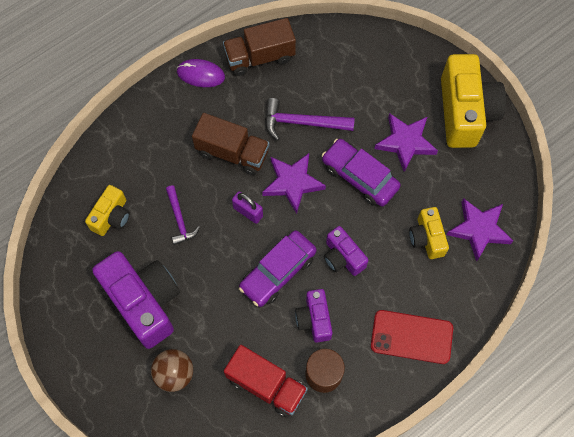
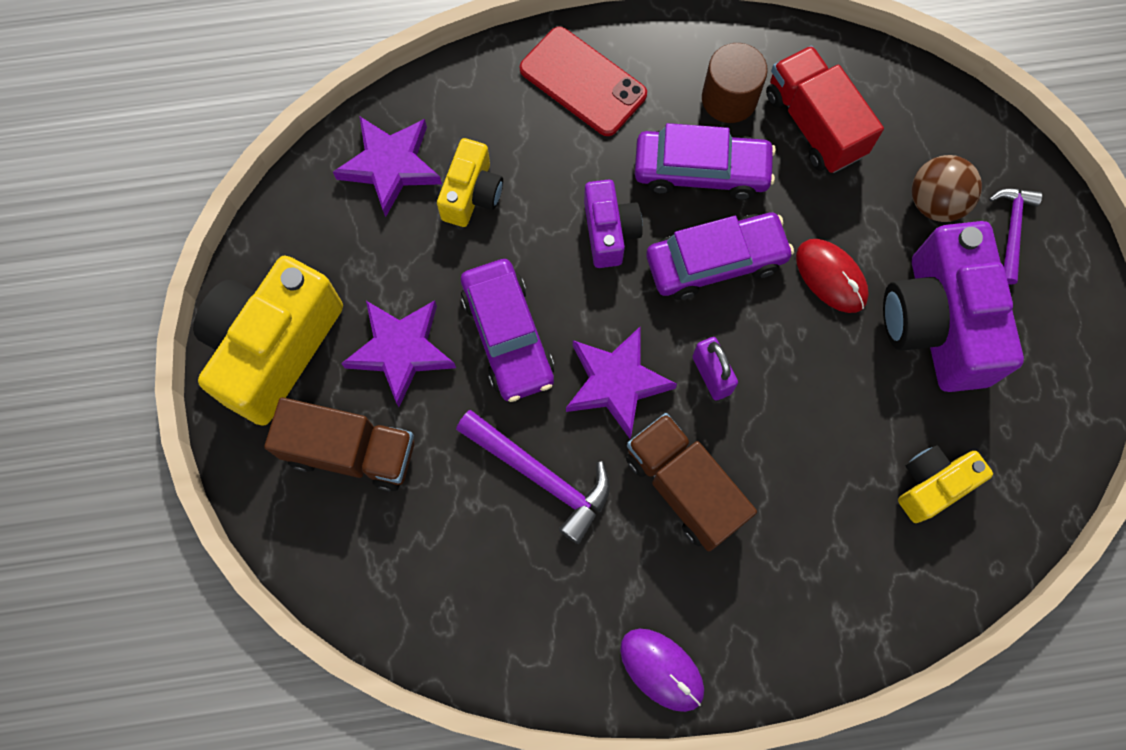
camera: 150 degrees left, 5 degrees up
(180, 219) = (824, 420): purple hammer -> purple hammer (1011, 230)
(212, 297) = (831, 277): none -> red mouse
(260, 57) = (539, 644): brown truck -> brown truck (350, 452)
(314, 319) = (701, 171): purple camera -> purple car

